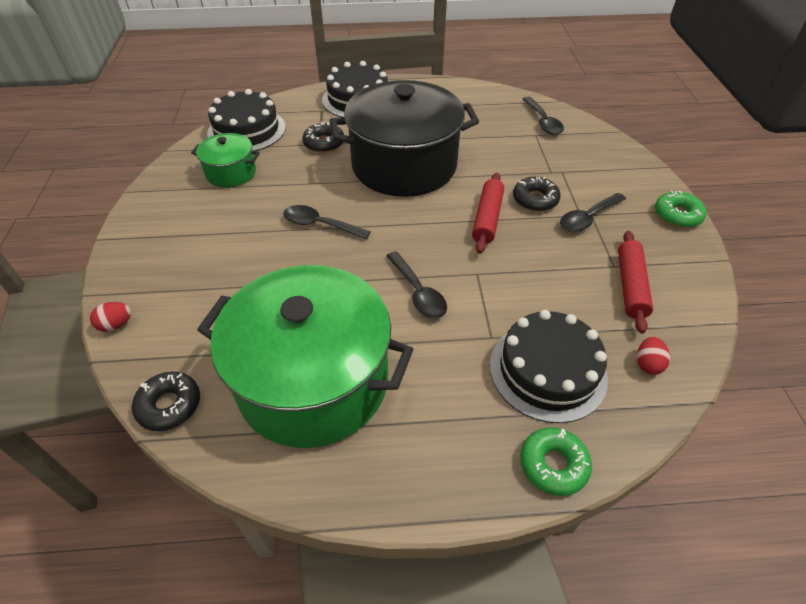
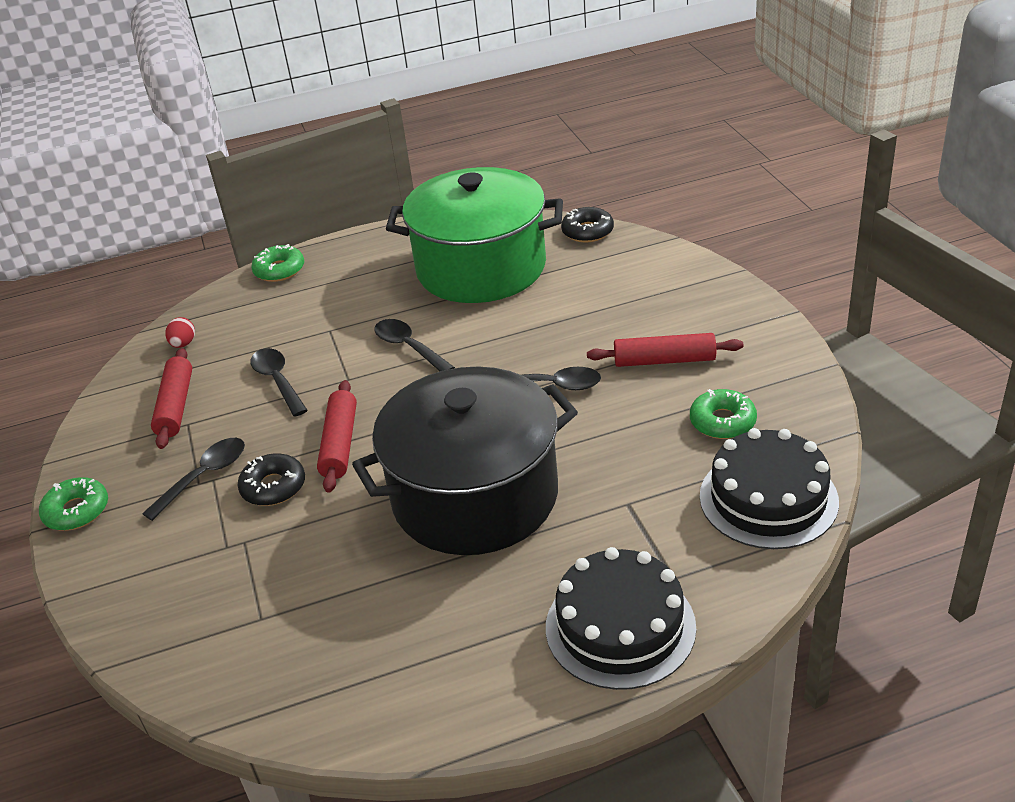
camera: 170 degrees right, 10 degrees down
(116, 325) = (686, 259): red egg -> none
(228, 223) = (664, 360): none -> red rolling pin
(231, 173) = (722, 422): green pot -> green donut
(324, 143) = (622, 505): black donut -> none
(543, 122) = (243, 657): black spoon -> black spoon (277, 381)
(547, 371) = (277, 319): black cake -> none

